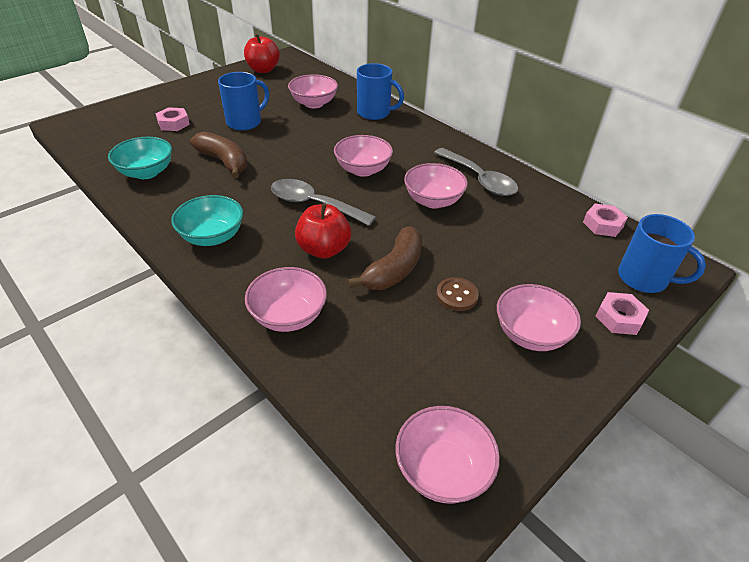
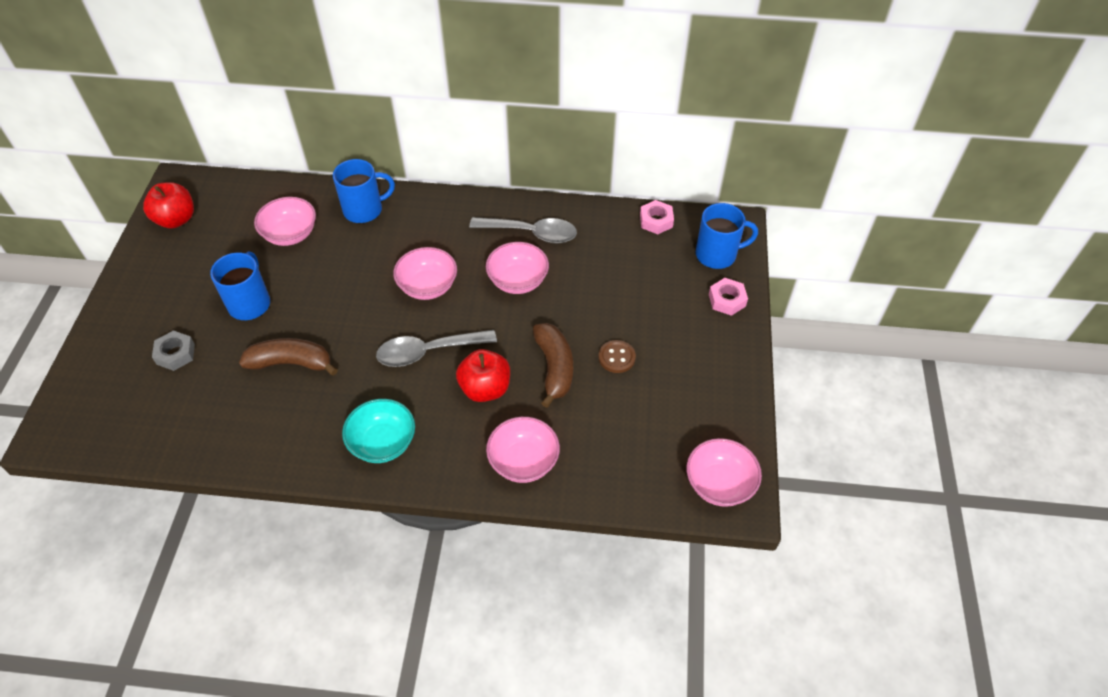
camera: 40 degrees left, 10 degrees up
(146, 172) = (231, 426): turquoise bowl -> none
(173, 123) = (175, 354): pink nut -> grey nut
(530, 334) = (687, 353): pink bowl -> none

